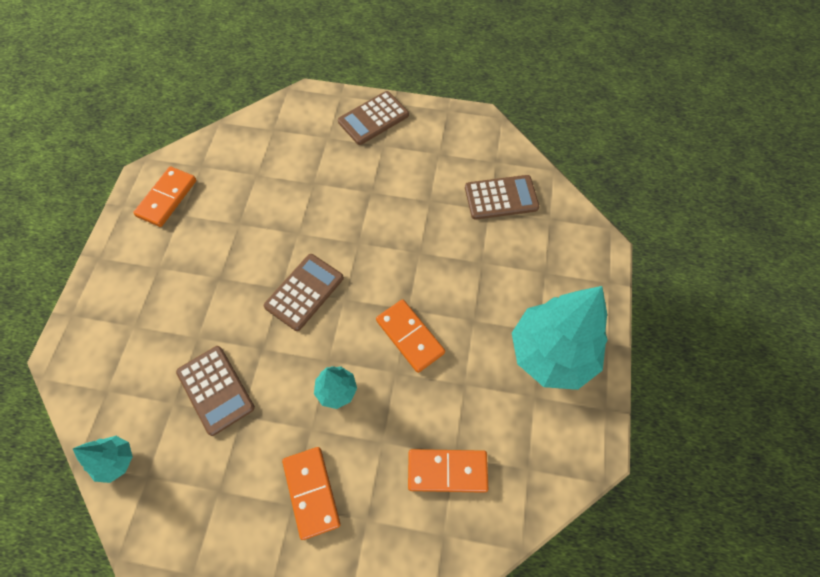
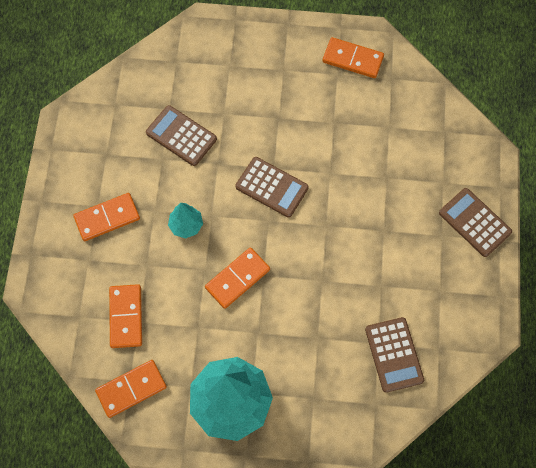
camera: 85 degrees right, 5 degrees up
(116, 461) = (125, 81): turquoise tree -> none
(215, 390) = (181, 136): brown calculator -> brown calculator turned 75 degrees clockwise
(538, 467) = (131, 389): none -> orange domino

